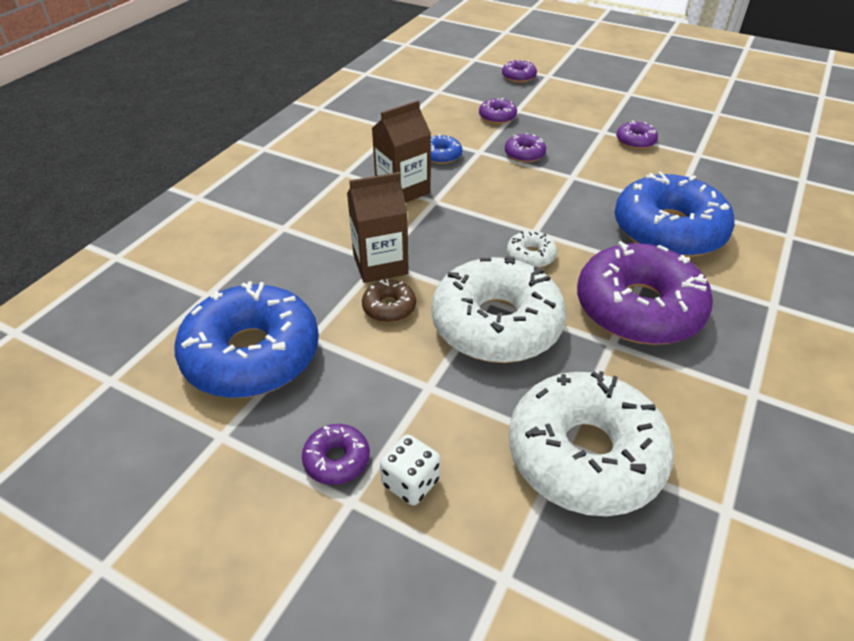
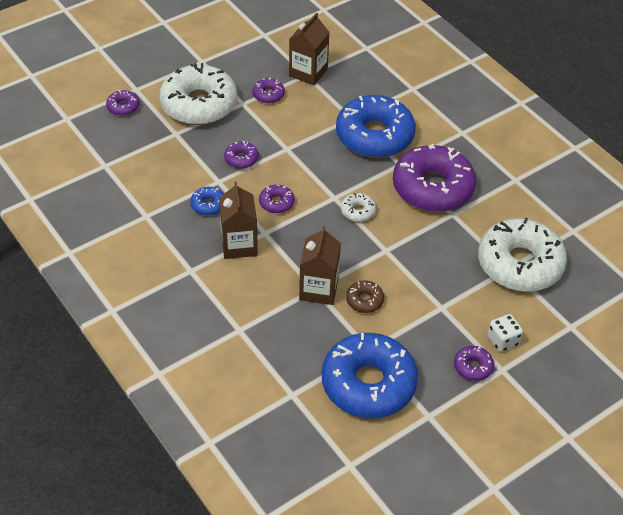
camera: 65 degrees left, 5 degrees up
(496, 324) = (409, 256): white donut -> white donut (199, 104)
(497, 117) = (177, 149): purple donut -> purple donut (276, 203)
(703, 154) = (308, 72): none -> brown carton

